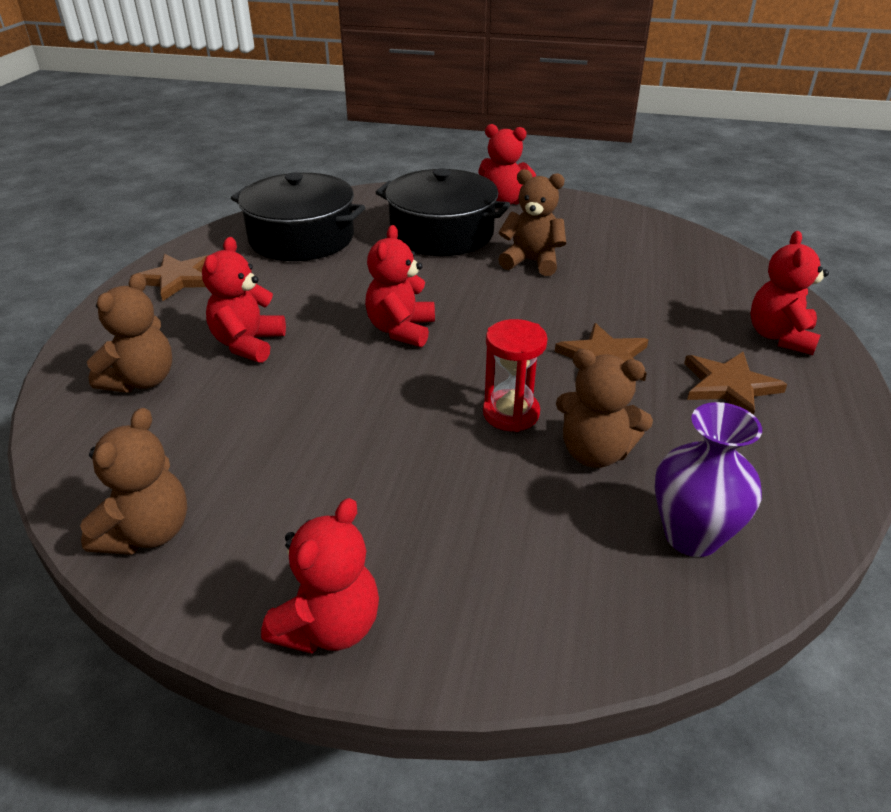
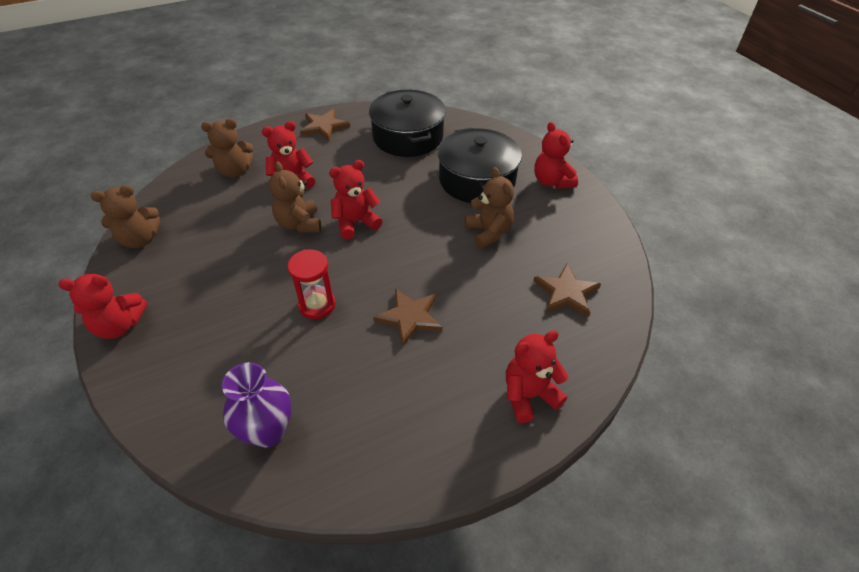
camera: 50 degrees right, 10 degrees up
(595, 453) = (310, 356): brown teddy bear -> brown teddy bear (299, 224)
(729, 386) = (436, 391): brown star -> brown star (566, 292)

